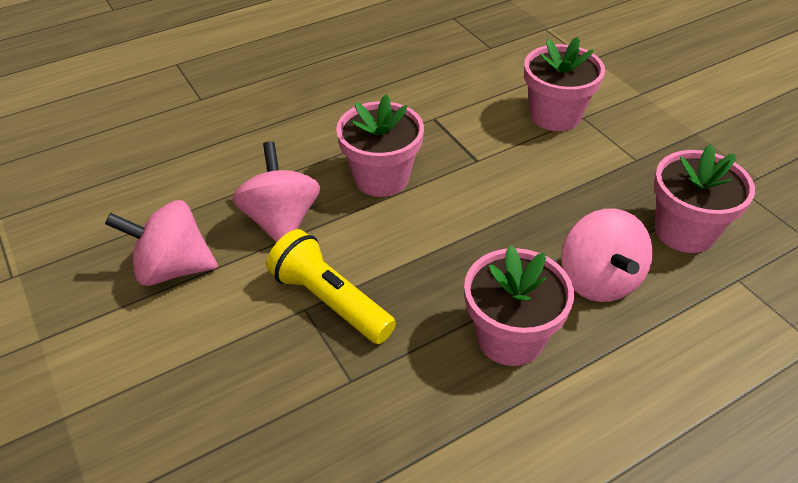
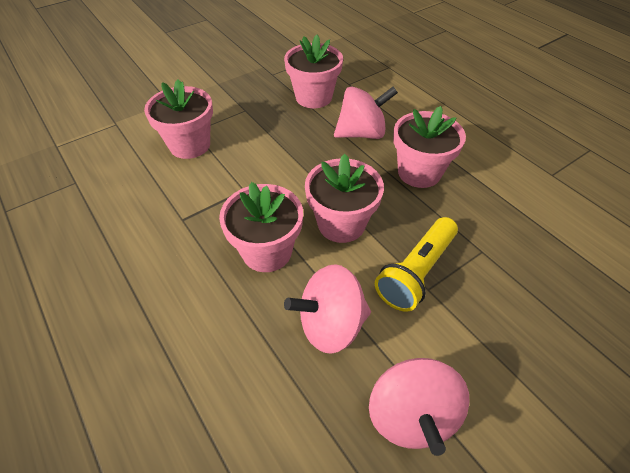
camera: 95 degrees left, 5 degrees up
(414, 240) = (341, 224): none -> pink flower pot

